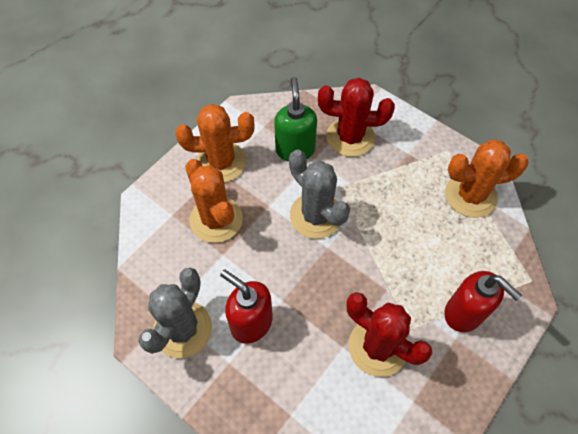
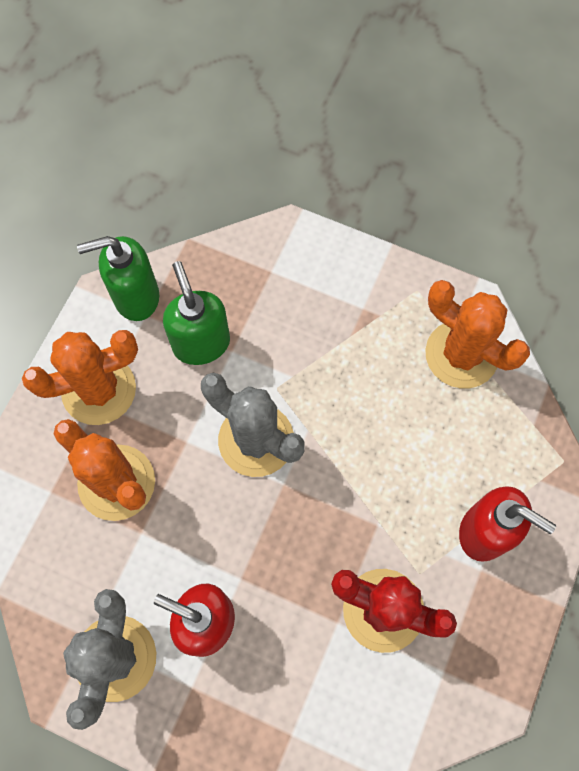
camera: 15 degrees left, 10 degrees up
(260, 114) = (136, 297): none -> green soap dispenser
(350, 137) = (275, 303): red cactus -> none
(470, 195) = (461, 354): orange cactus -> orange cactus turned 60 degrees clockwise

